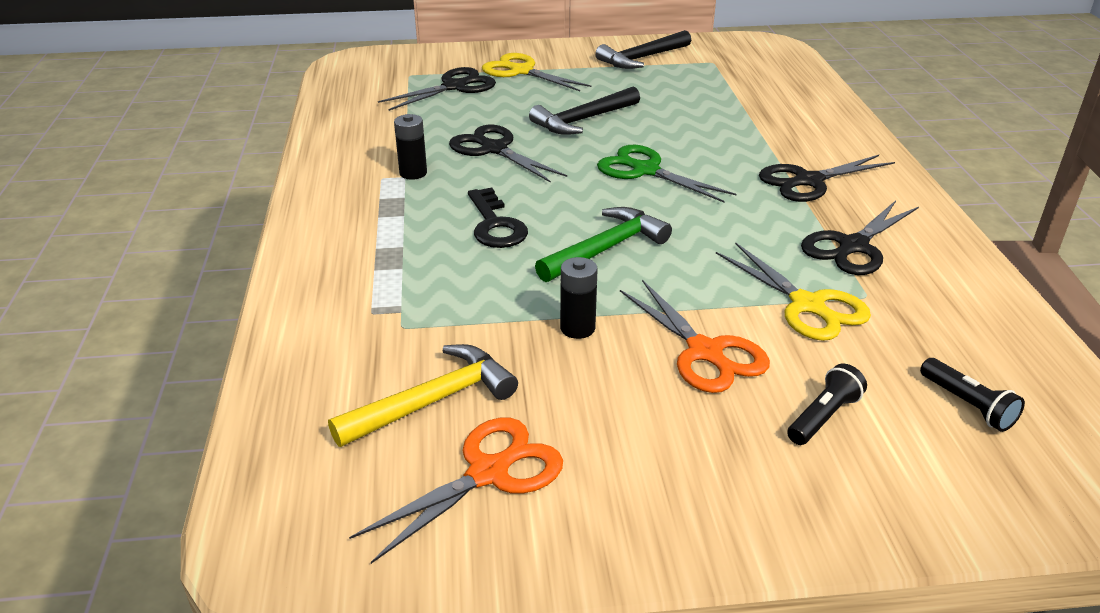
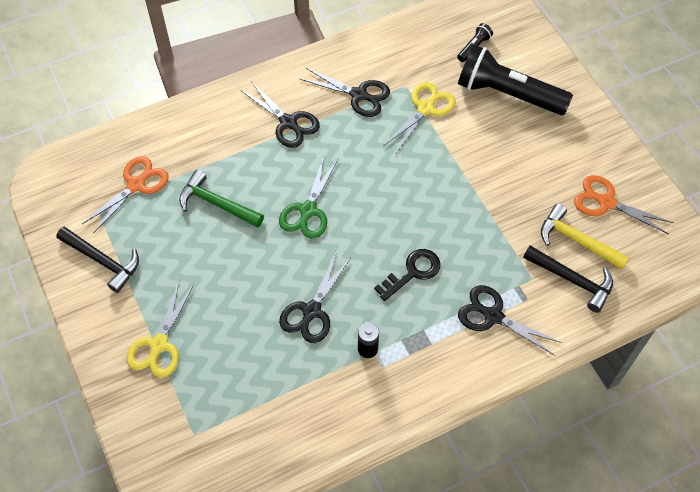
camera: 110 degrees left, 25 degrees up
(454, 87) = (209, 385): black scissors -> black scissors (493, 316)
(577, 328) = (493, 199): black battery -> none
(583, 120) = (242, 269): black hammer -> black hammer (572, 280)
(606, 249) = (413, 207): green hammer -> green hammer (216, 204)
(705, 352) = (485, 143): orange scissors -> orange scissors (136, 185)
(823, 417) = (508, 94): black flashlight -> black flashlight, size x2.42

